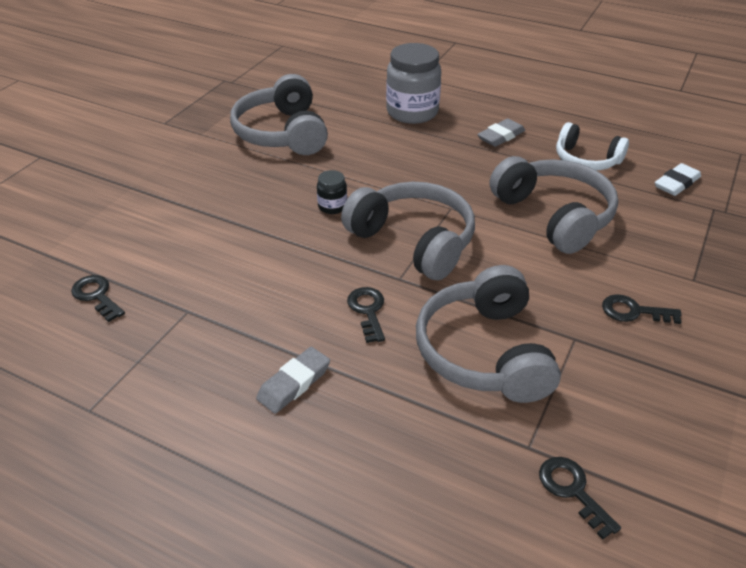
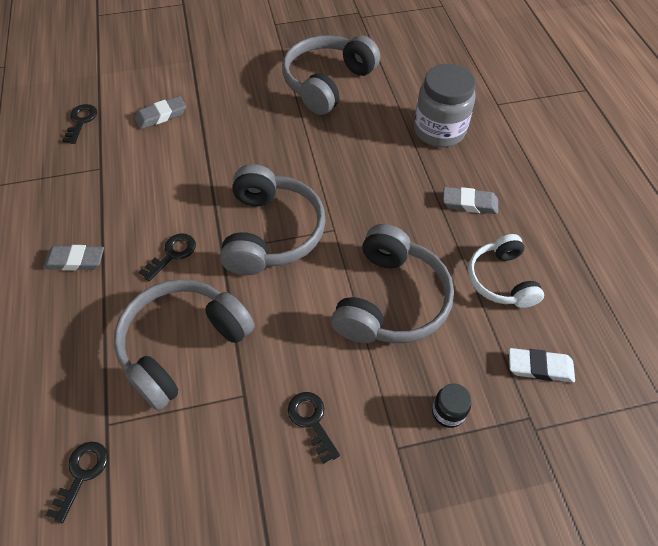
camera: 50 degrees right, 15 degrees up
(176, 239) = (161, 115): none -> grey eraser
(332, 206) = (268, 164): black jar -> black jar (448, 412)

